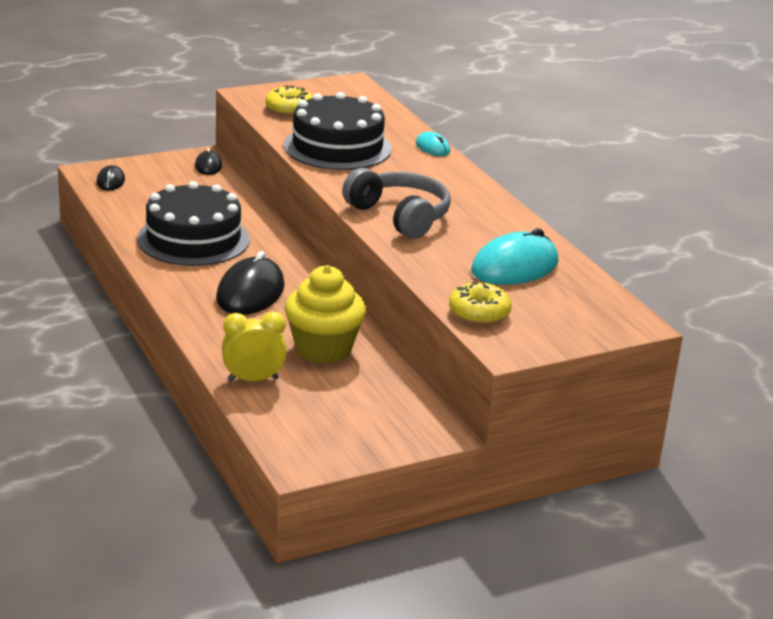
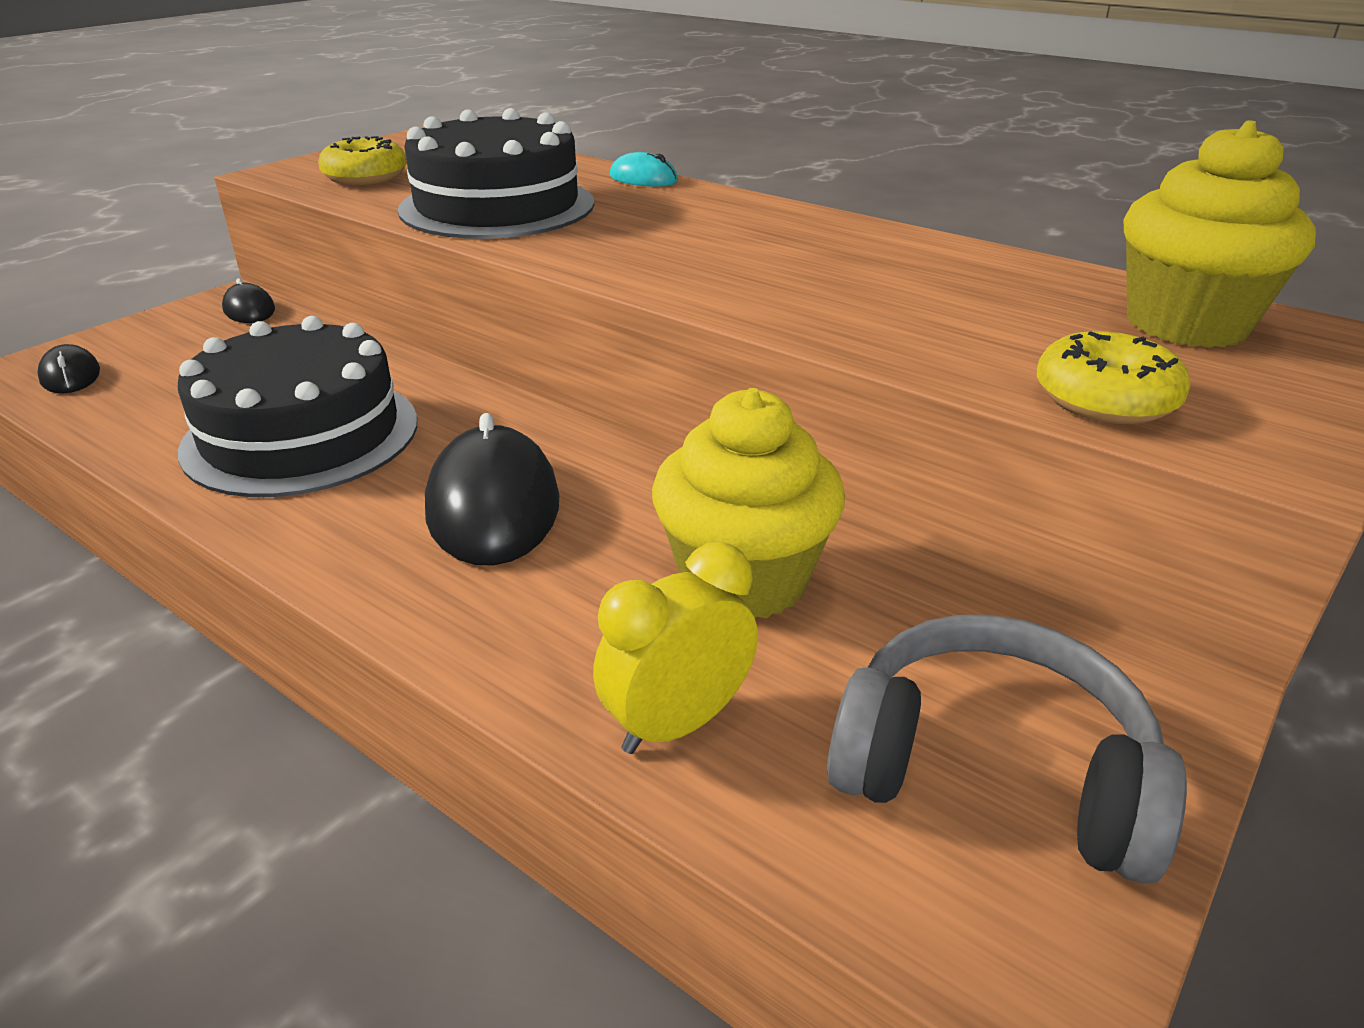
camera: 25 degrees left, 5 degrees up
(400, 216) = (722, 274): grey headphones -> grey headphones (992, 771)
(514, 267) = (1015, 302): turquoise mouse -> none
(575, 298) = (1186, 324): none -> yellow cupcake

